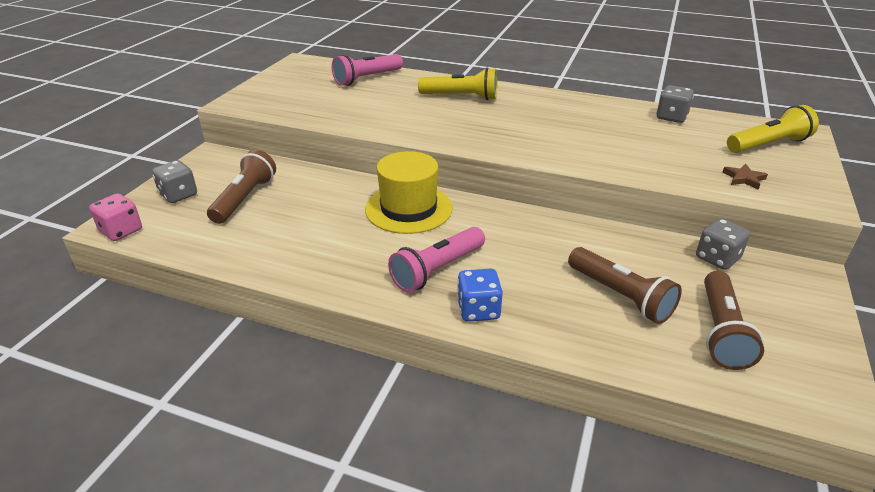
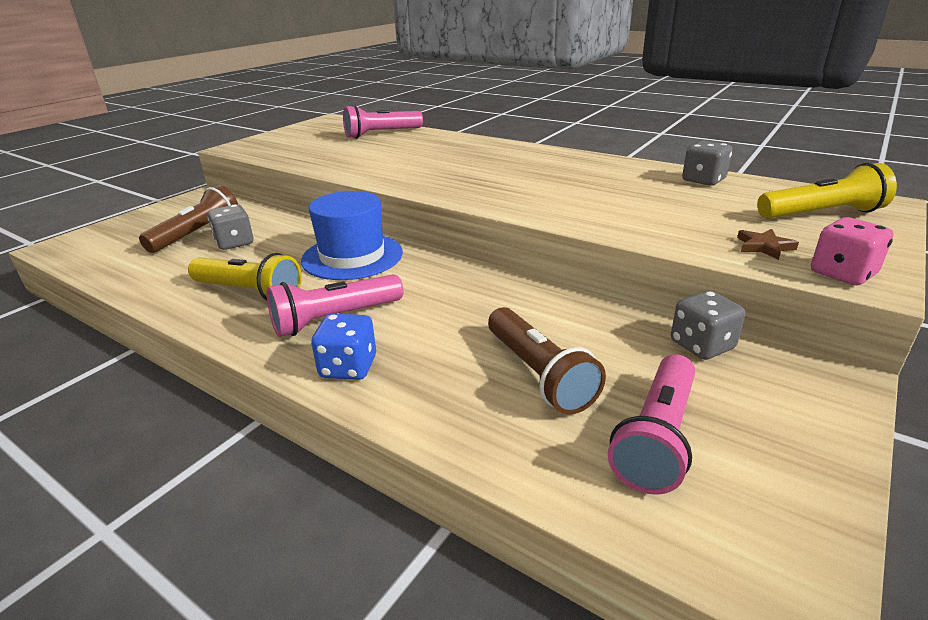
camera: 15 degrees right, 5 degrees down
(121, 231) = (61, 251): pink dice -> pink dice (842, 274)
(178, 195) = (141, 226): grey dice -> grey dice (234, 243)
(408, 209) = (352, 256): yellow hat -> blue hat
(461, 97) = (465, 152): yellow flashlight -> yellow flashlight (249, 292)
(721, 331) = (657, 438): brown flashlight -> pink flashlight

